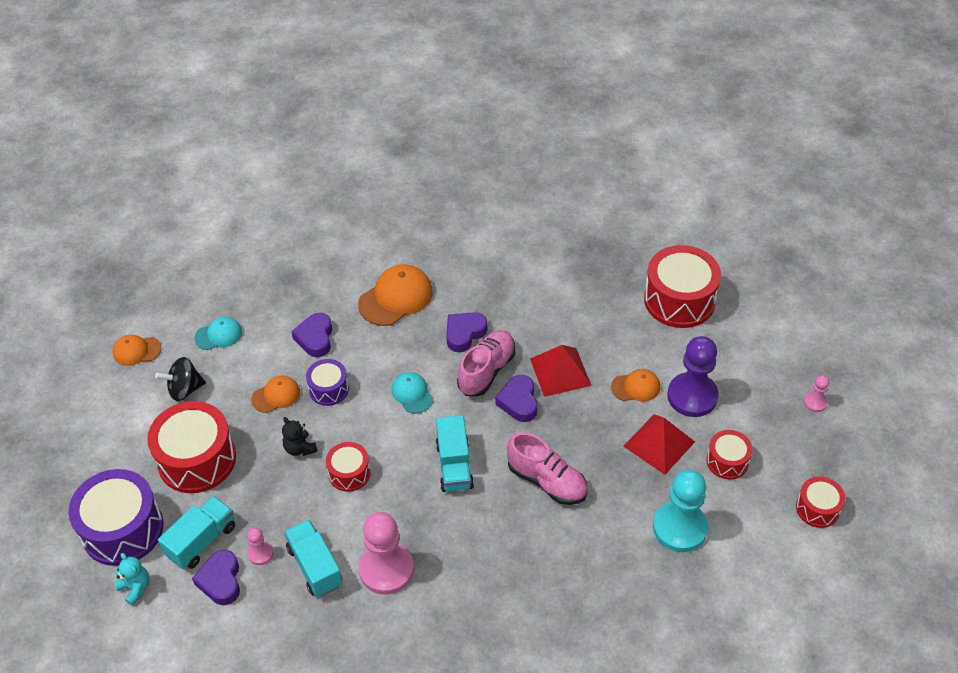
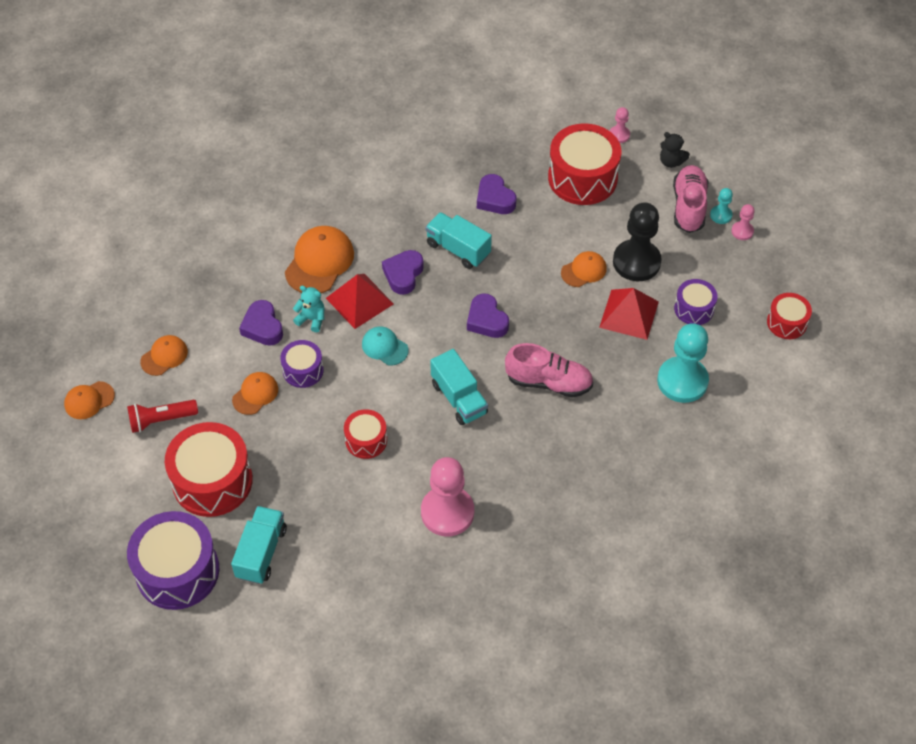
camera: 25 degrees left, 5 degrees up
(135, 588) = (222, 618): turquoise teddy bear -> turquoise teddy bear (312, 319)
(185, 389) = (161, 420): black spinning top -> red flashlight
(219, 335) = (164, 356): turquoise cap -> orange cap
(221, 580) = (300, 580): purple heart -> purple heart (495, 199)
(260, 553) = (323, 542): pink pawn -> pink pawn (619, 135)
(300, 448) = (306, 435): black teddy bear -> black teddy bear (671, 162)
(315, 566) = (381, 534): turquoise truck -> turquoise truck (458, 249)
(486, 371) = (442, 302): pink shoe -> pink shoe (688, 207)
(560, 372) = (510, 280): red pyramid -> red pyramid (359, 301)
(692, 396) = (636, 262): purple pawn -> black pawn
(727, 461) = (694, 309): red drum -> purple drum
(800, 379) = (721, 215): none -> turquoise pawn

